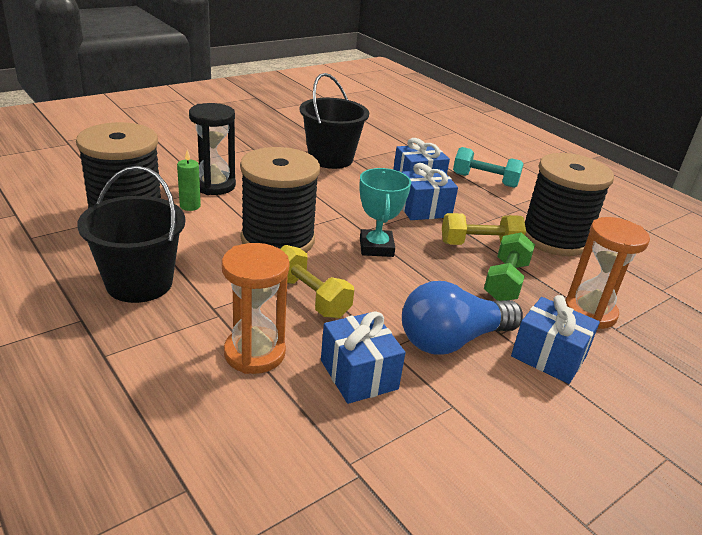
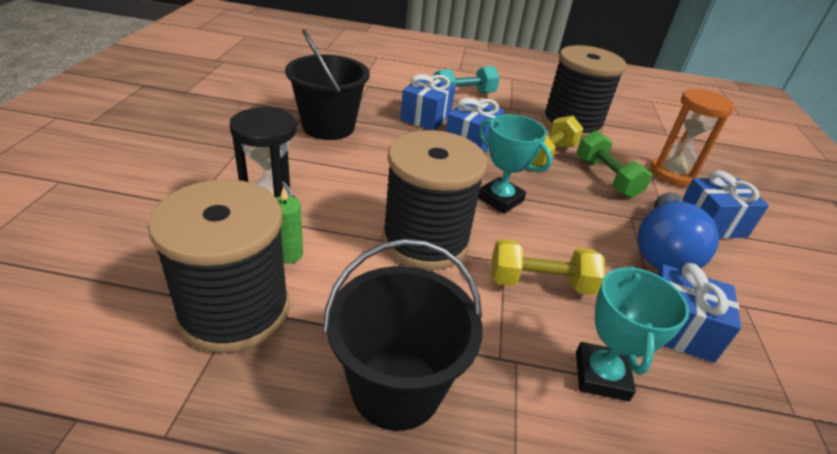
camera: 45 degrees left, 5 degrees up
(254, 353) = (601, 375): orange hourglass -> turquoise trophy

